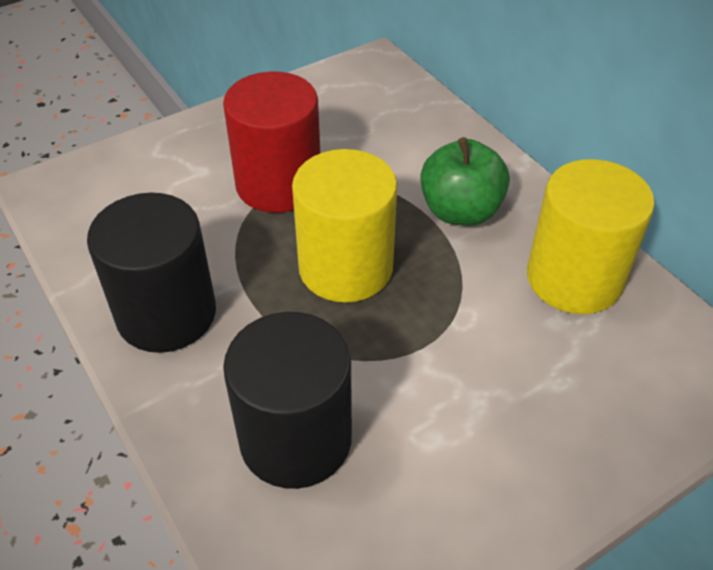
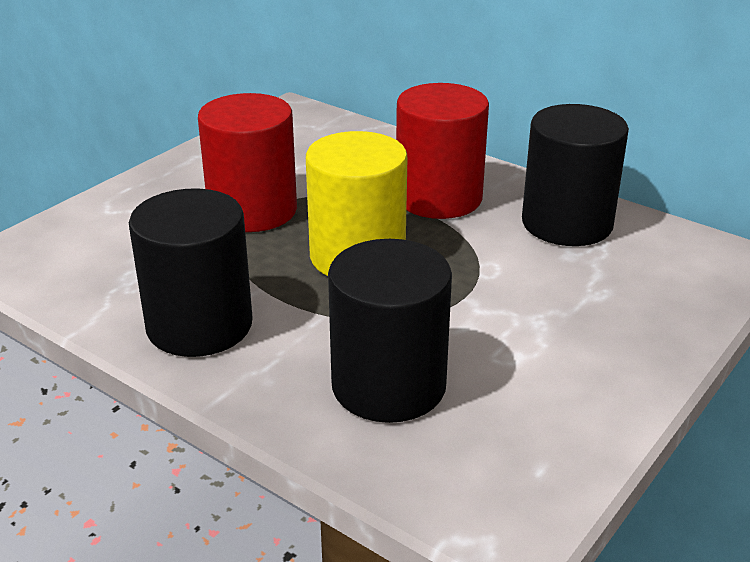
camera: 20 degrees left, 15 degrees down
(460, 211) = (438, 198): green apple -> red cylinder
(574, 278) = (567, 223): yellow cylinder -> black cylinder

